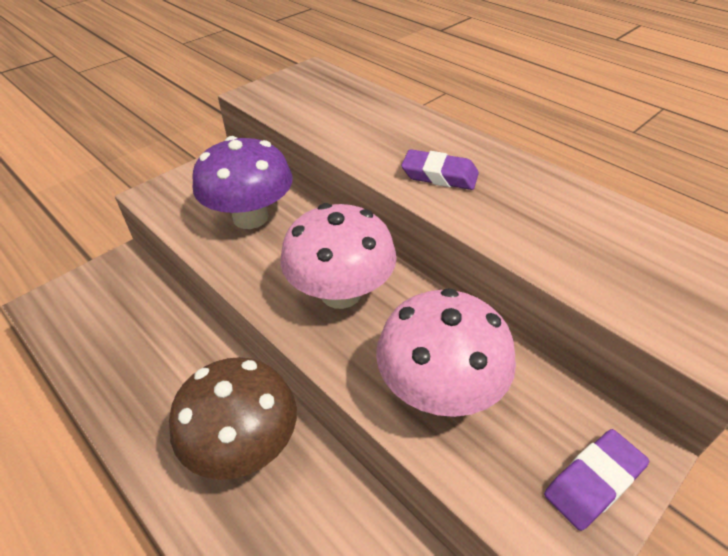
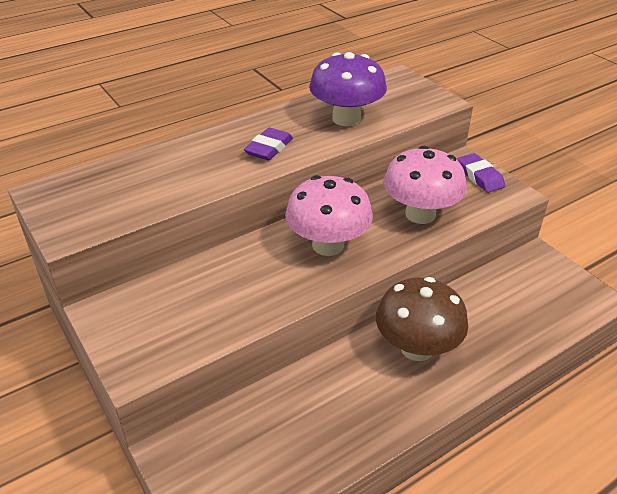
camera: 80 degrees left, 5 degrees down
(250, 217) = (213, 291): purple mushroom -> purple mushroom (346, 119)

